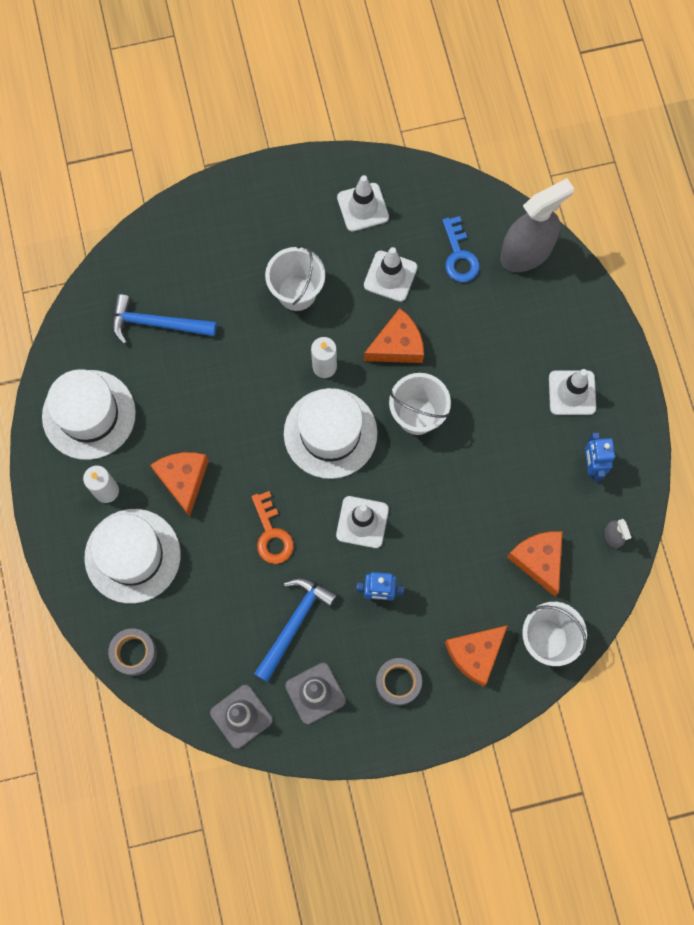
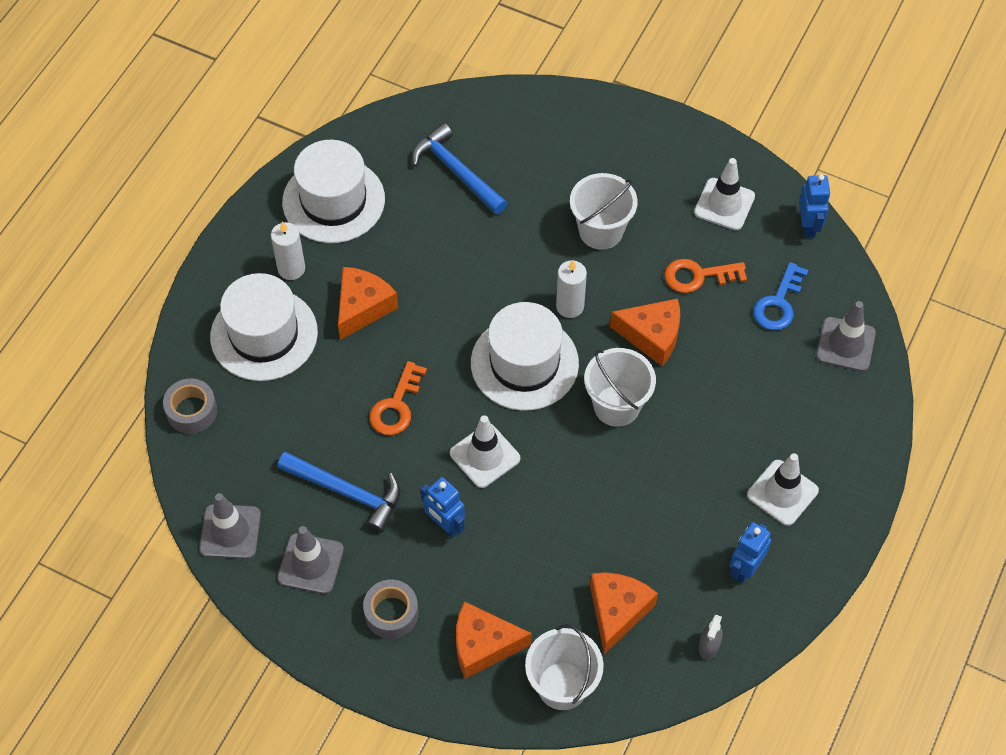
camera: 40 degrees right, 15 degrees down
(294, 623) = (347, 492): blue hammer -> blue hammer turned 45 degrees clockwise
(390, 276) = (698, 276): white traffic cone -> orange key
(431, 181) = (808, 226): none -> blue robot
(526, 252) = (845, 344): grey spray bottle -> grey traffic cone

